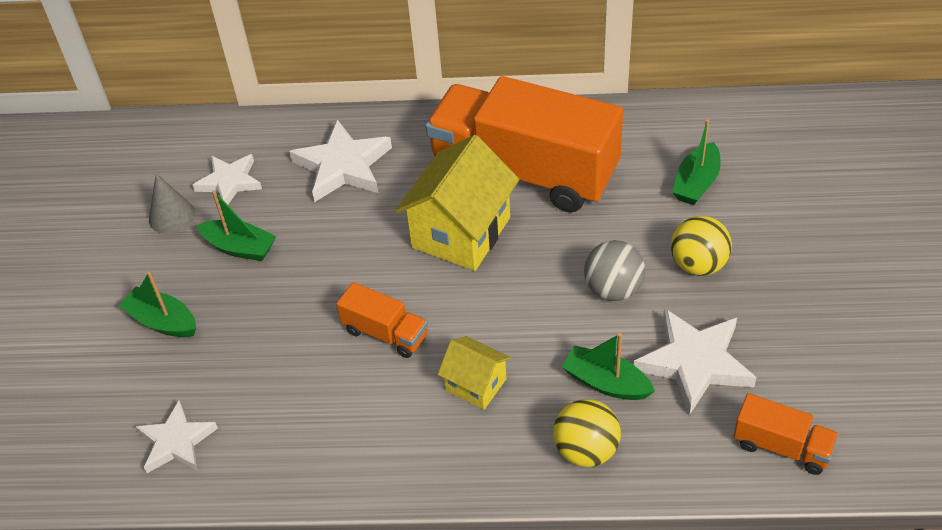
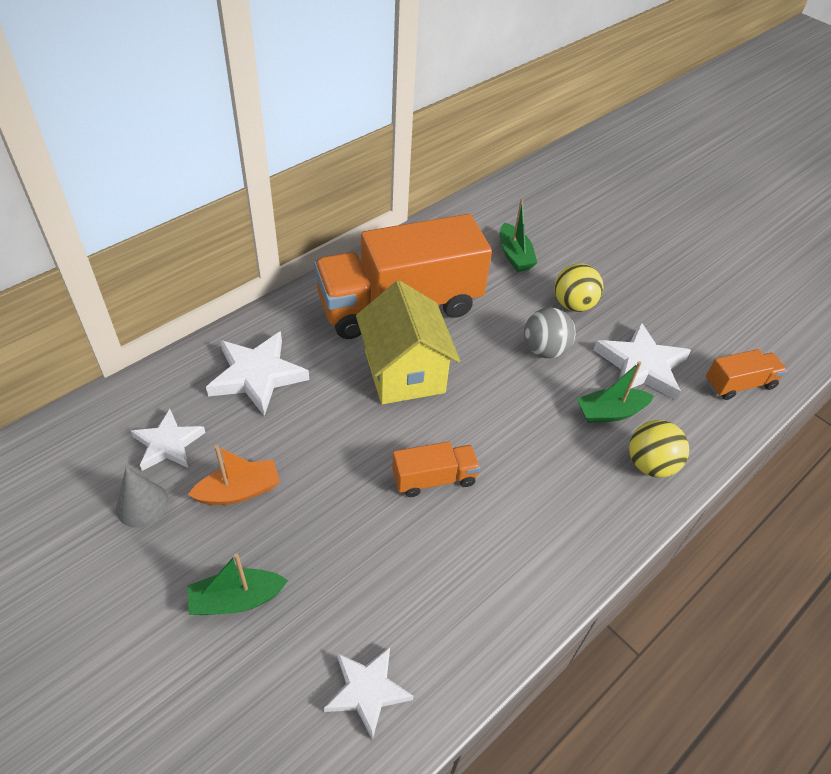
camera: 50 degrees left, 0 degrees up
(239, 248) = (239, 491): green boat -> orange boat
(476, 384) = (537, 471): yellow house -> none

